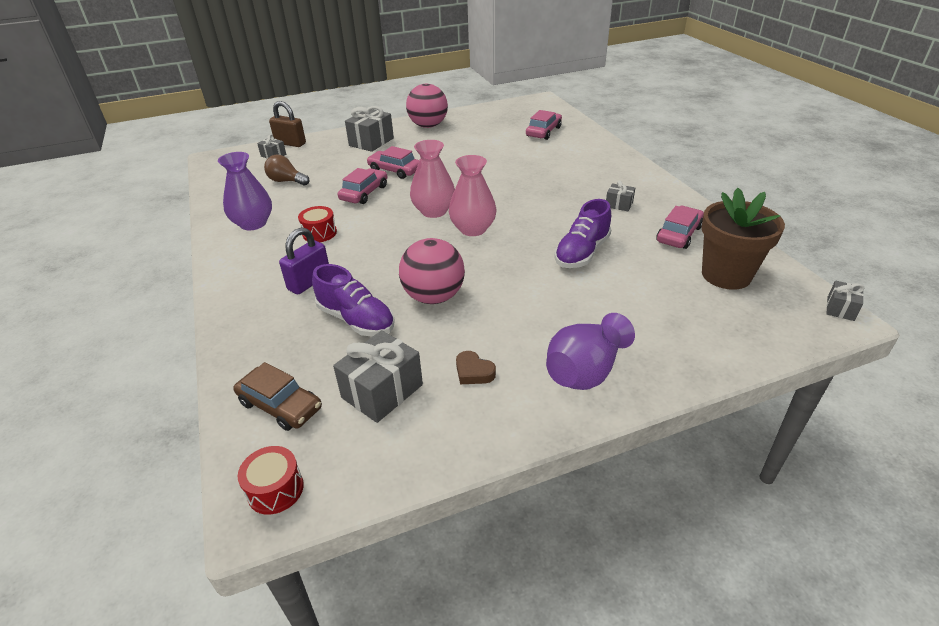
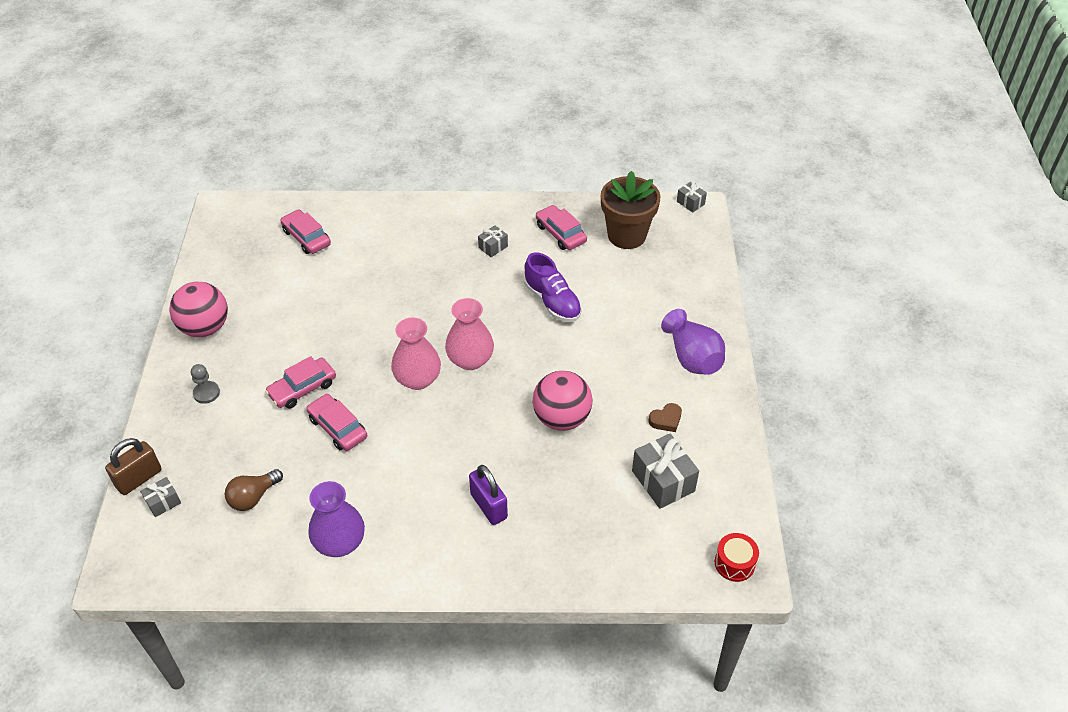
camera: 70 degrees left, 10 degrees up
(280, 405) = (651, 550): brown car -> none
(319, 233) = (401, 483): red drum -> none
(356, 320) = (567, 480): purple shoe -> none
(371, 142) = (206, 393): grey gift -> grey pawn

